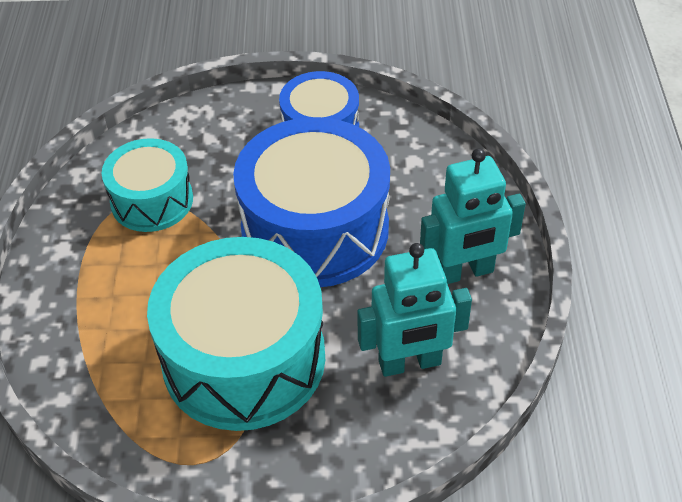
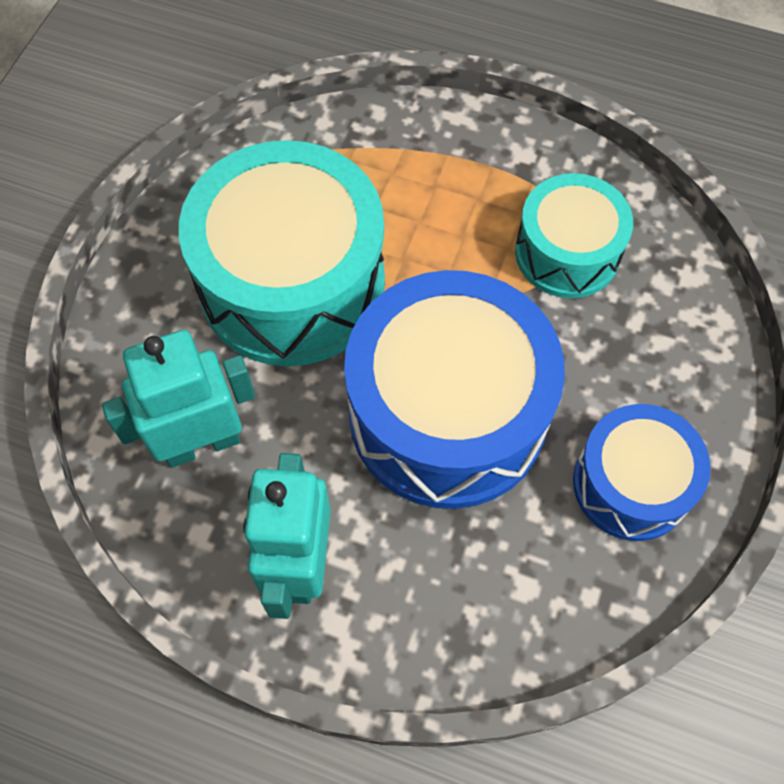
camera: 110 degrees right, 15 degrees up
(410, 363) = (202, 443): turquoise robot -> turquoise robot turned 60 degrees clockwise

